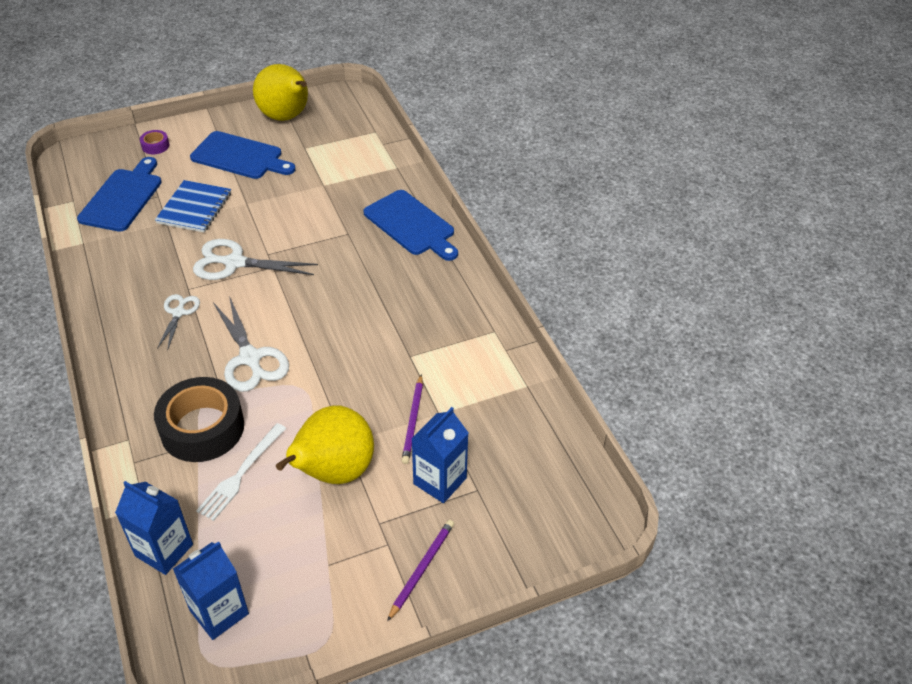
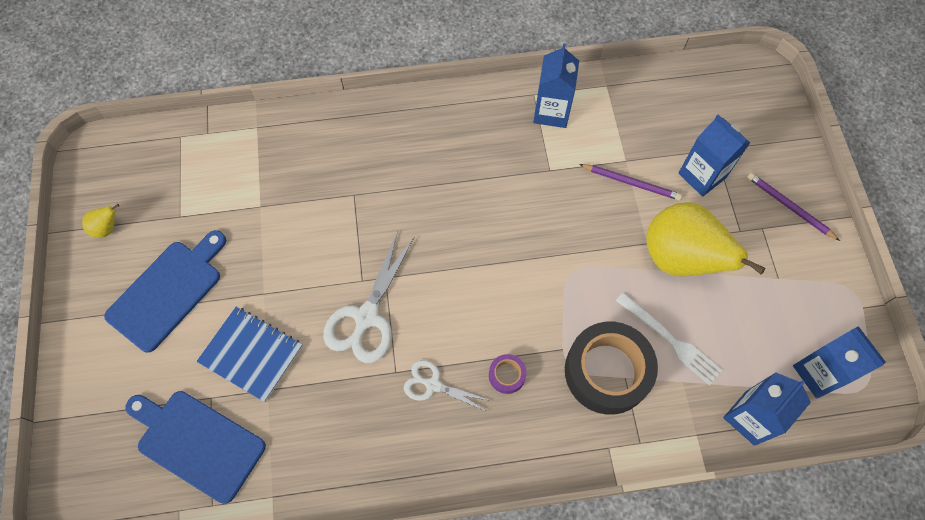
camera: 75 degrees left, 20 degrees up
(155, 146) = (100, 396): purple tape -> purple tape (507, 375)
(250, 358) = (520, 316): white scissors -> none
(286, 117) = (107, 228): yellow pear -> yellow pear, size x0.41
(411, 225) = (360, 132): blue cutting board -> none
(478, 347) = (551, 112): none -> blue carton

